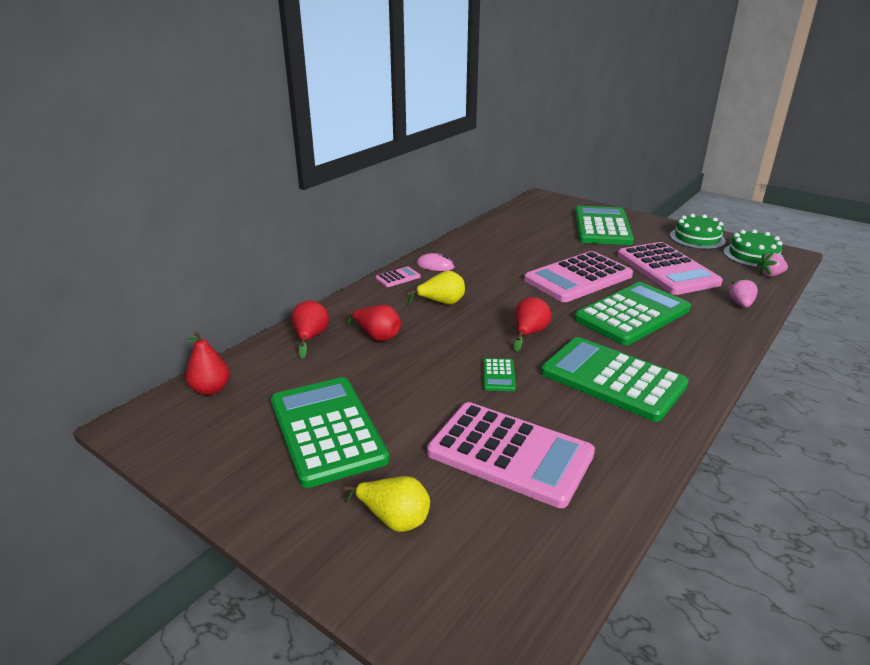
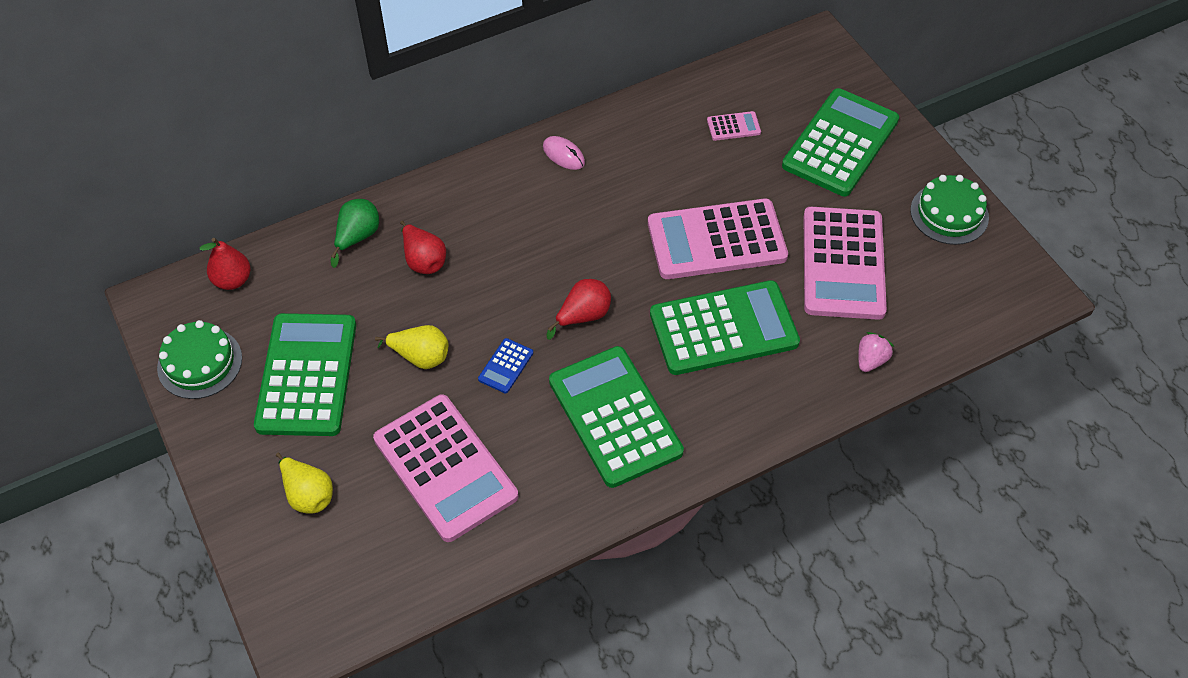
camera: 25 degrees right, 25 degrees up
(310, 337) = (357, 237): red pear -> green pear
(398, 277) = (506, 163): pink calculator -> pink calculator (733, 126)
(441, 303) = (525, 228): yellow pear -> yellow pear (420, 357)
(498, 375) = (506, 366): green calculator -> blue calculator
(753, 255) = (988, 277): green cake -> green cake (200, 363)
(770, 275) = (968, 323): pink strawberry -> none

